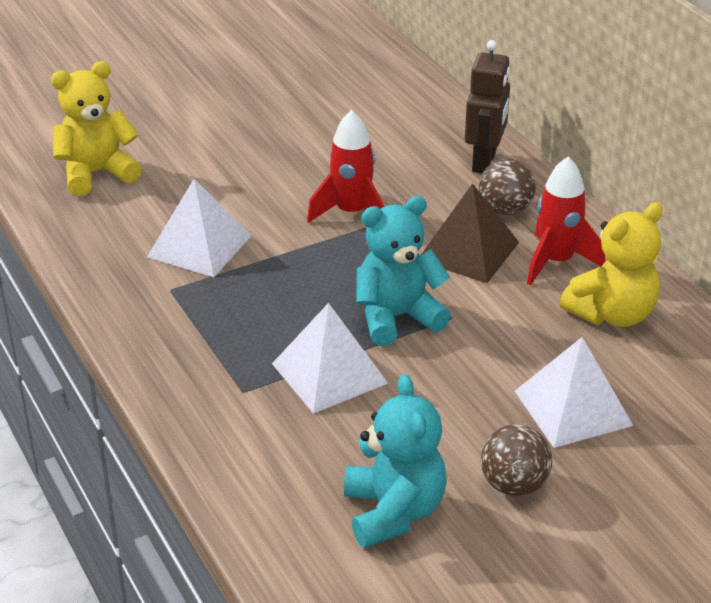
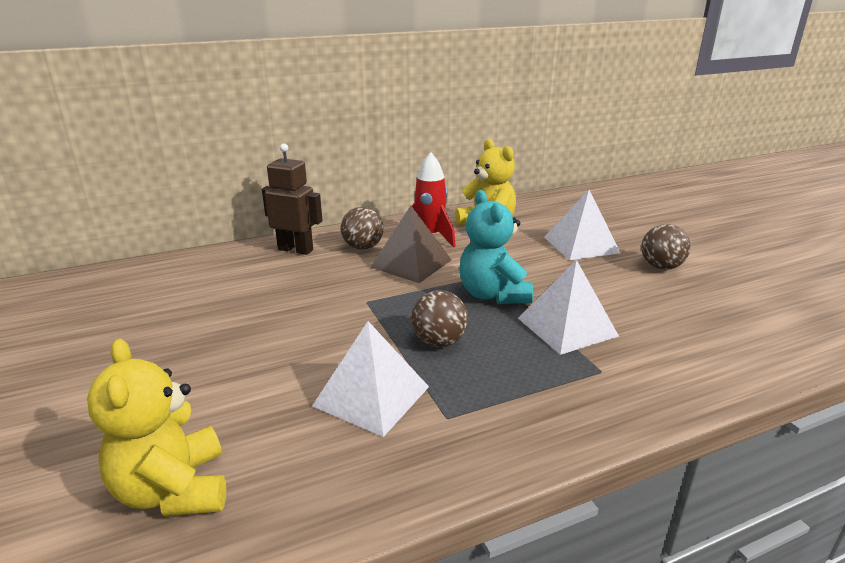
camera: 85 degrees left, 10 degrees down
(289, 280) = (439, 342): none -> brown ball
(352, 213) = (344, 307): red rocket -> none
(393, 512) = (711, 308): turquoise teddy bear -> none

